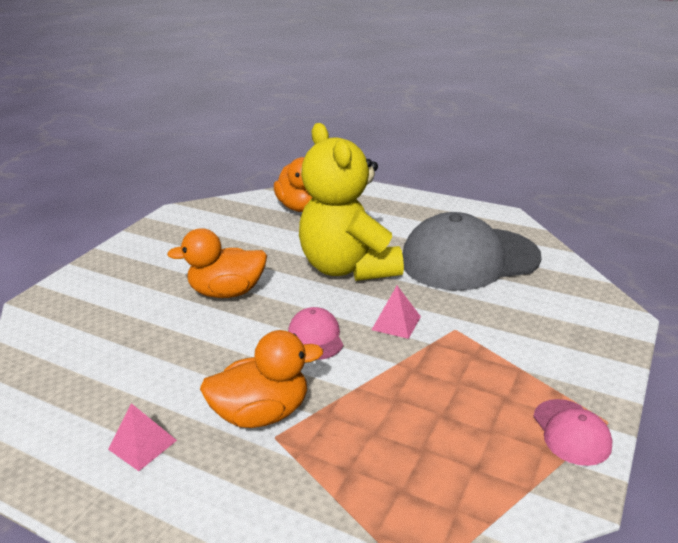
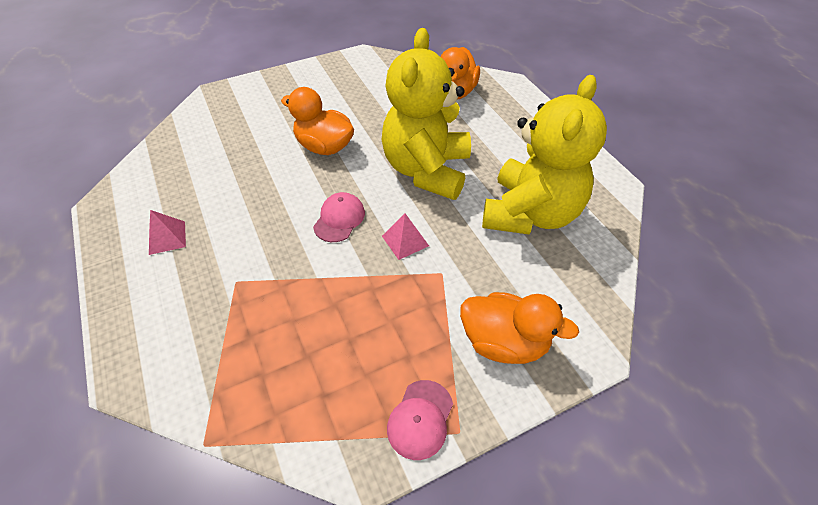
camera: 35 degrees right, 20 degrees up
(262, 413) = (246, 259): orange duck -> orange duck (504, 342)
(469, 259) = (530, 213): grey cap -> yellow teddy bear

